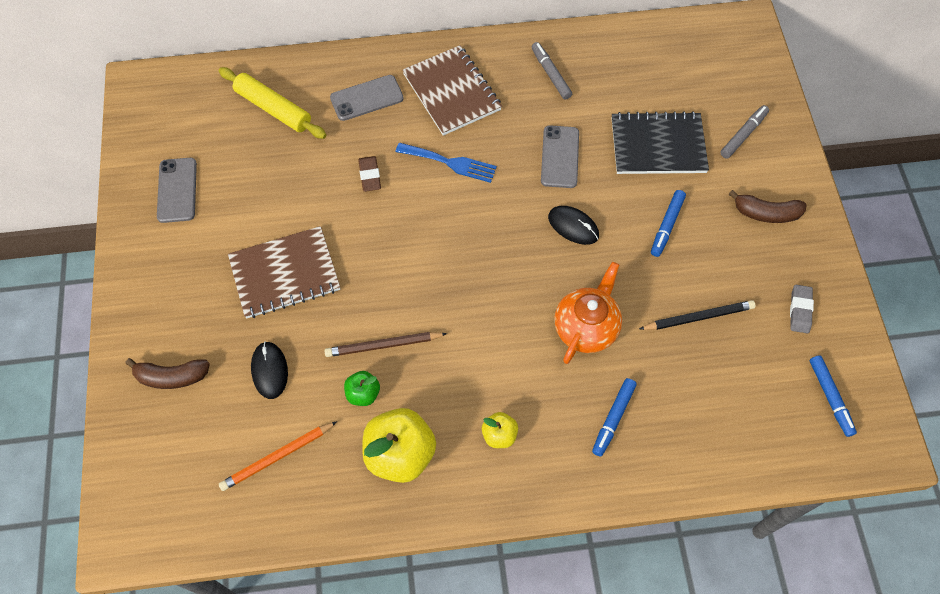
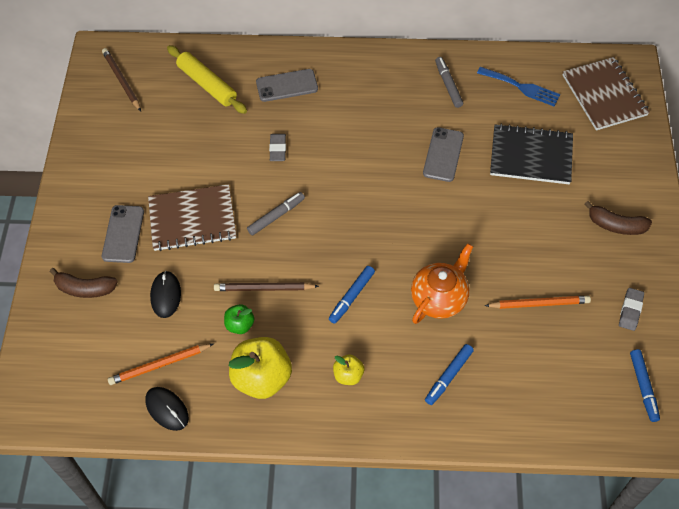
camera: 10 degrees right, 5 degrees down
(171, 117) = (122, 81): none -> brown pencil
(177, 190) = (116, 140): grey phone -> grey phone (123, 234)
(370, 176) = (278, 149): brown eraser -> grey eraser
(450, 163) = (348, 147): blue fork -> blue fork (521, 87)
(451, 92) = (360, 89): brown notebook -> brown notebook (604, 95)
(573, 226) = (444, 213): black mouse -> black mouse (167, 409)
(666, 226) = (525, 224): blue marker -> blue marker (351, 297)
(698, 317) = (539, 304): black pencil -> orange pencil
(743, 135) = (608, 157): grey marker -> grey marker (276, 216)

